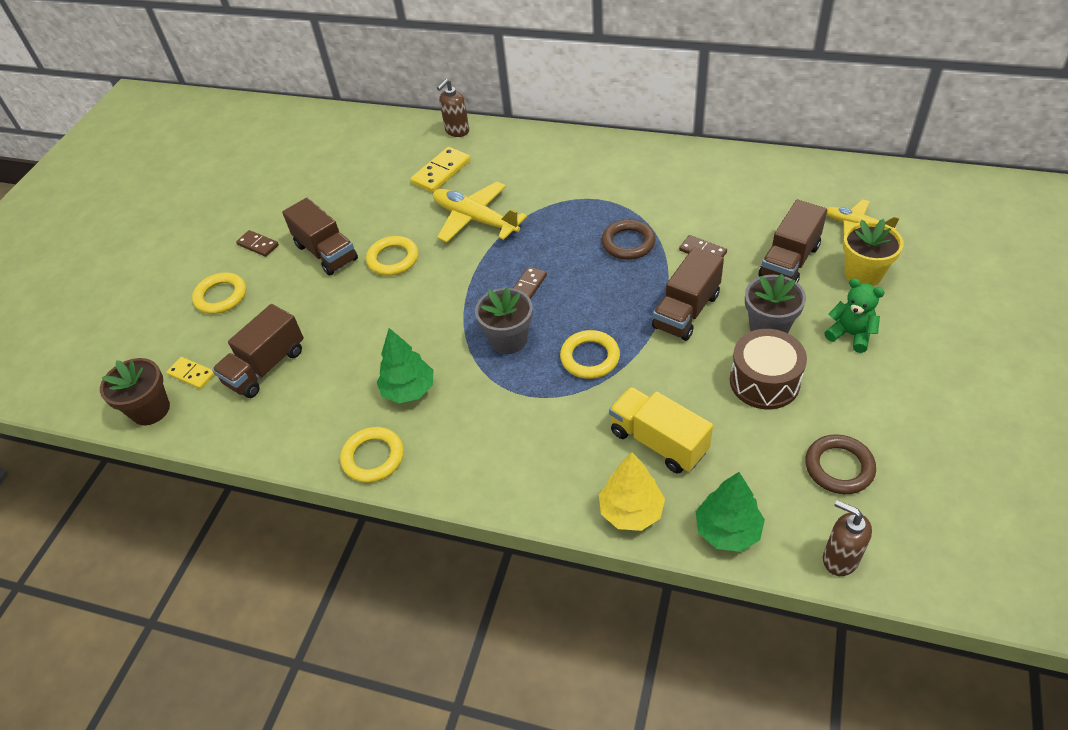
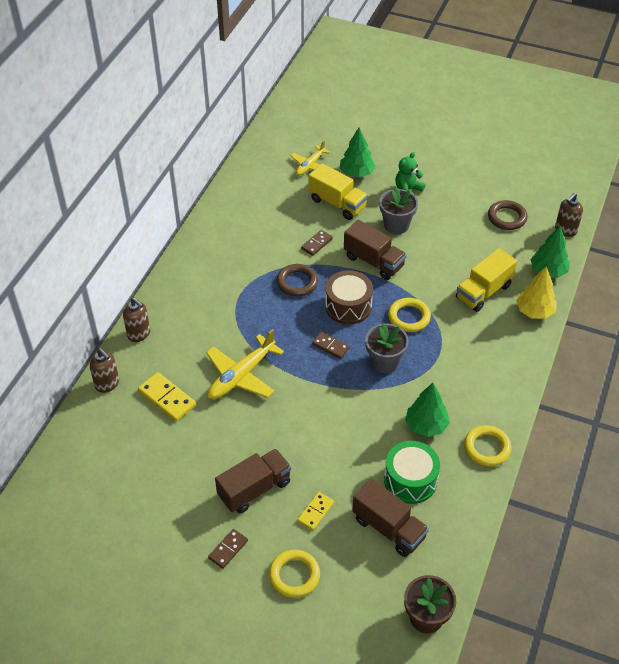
camera: 90 degrees left, 0 degrees up
(192, 374) = (389, 588): yellow domino -> yellow domino (315, 512)
(328, 381) = (410, 480): none -> green drum
(393, 259) = (277, 436): yellow ring -> none
(525, 138) = (139, 334): none -> brown soap dispenser
(764, 381) = (441, 235): brown drum -> brown drum (348, 306)
(789, 261) = (337, 203): brown truck -> yellow truck
(863, 274) = (356, 173): yellow flower pot -> green tree

